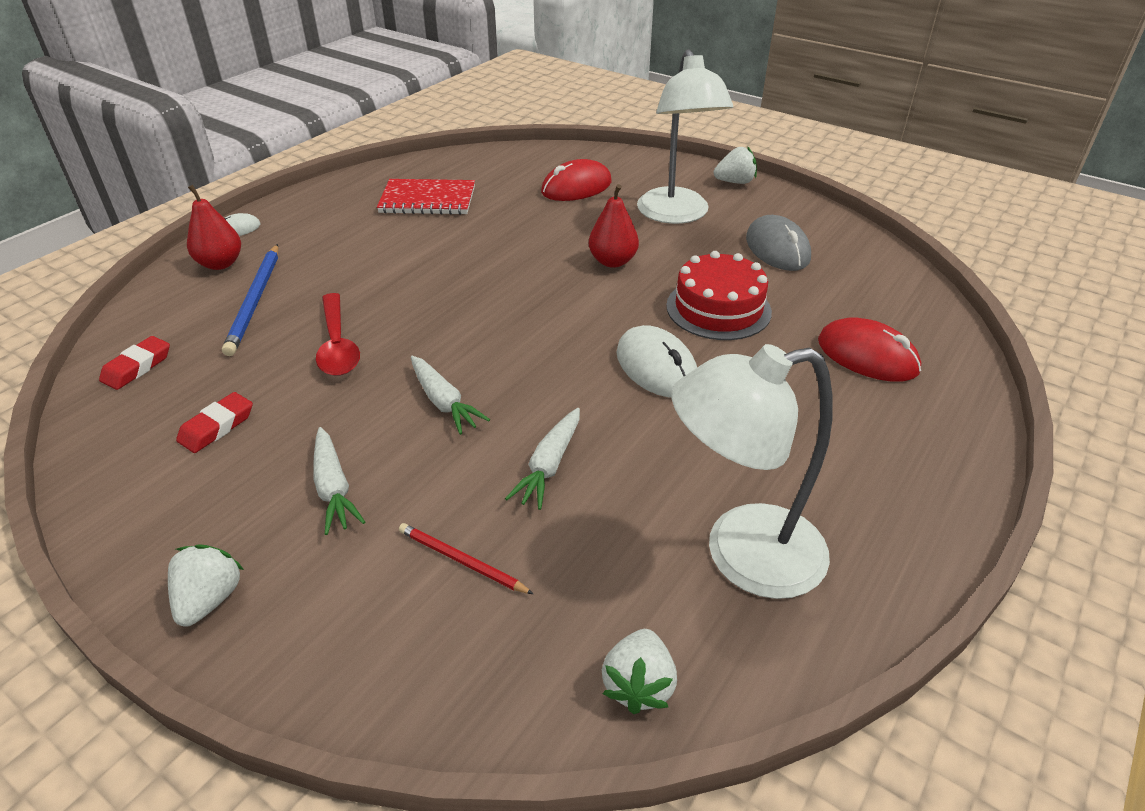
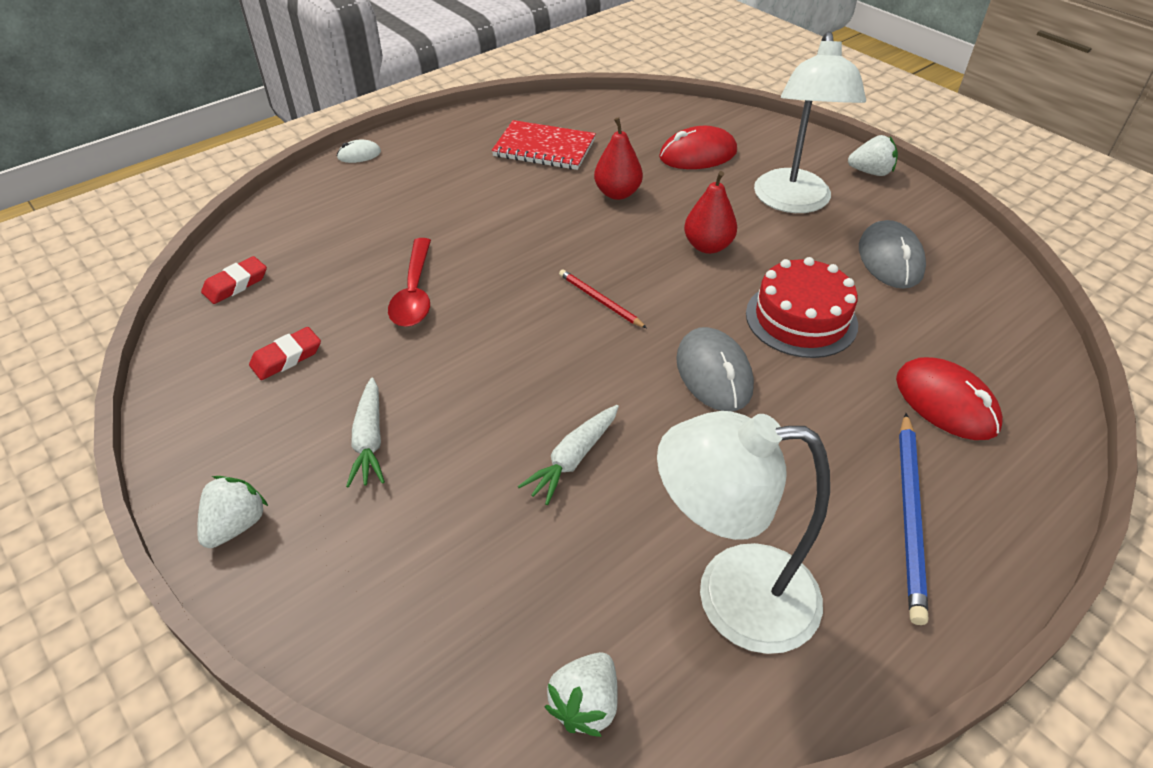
camera: 15 degrees right, 5 degrees up
(220, 264) = (334, 189): red pear -> red pear (617, 193)
(255, 301) = (354, 234): blue pencil -> blue pencil (910, 516)
(444, 402) = (494, 372): white carrot -> none
(461, 560) = (461, 539): red pencil -> red pencil (600, 300)
(656, 367) = (714, 373): white mouse -> grey mouse

